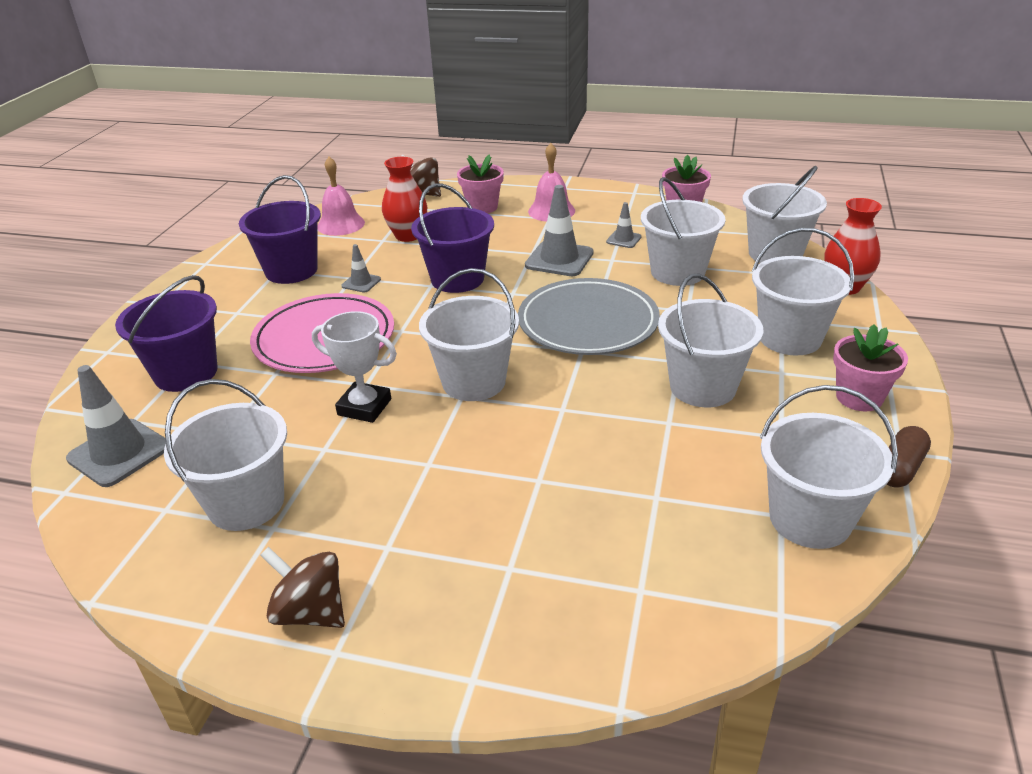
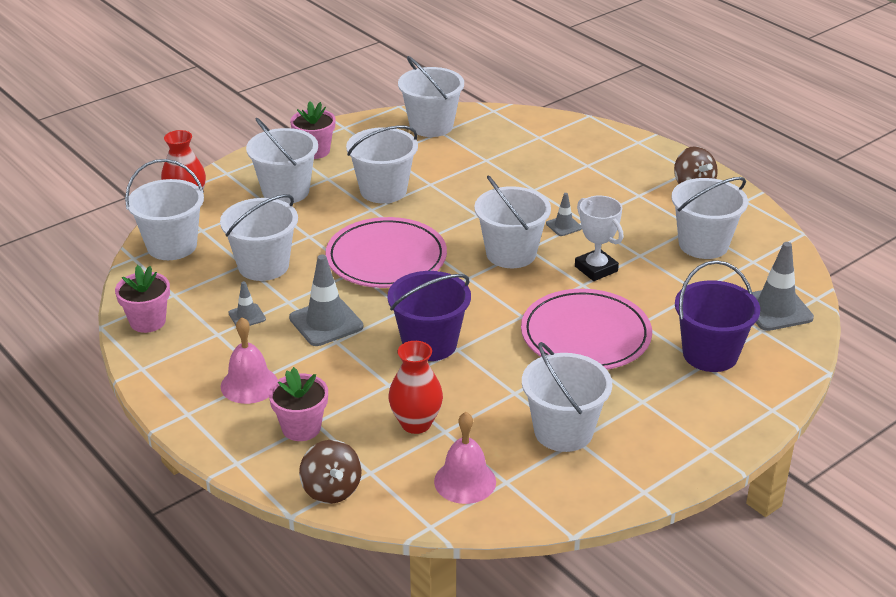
camera: 145 degrees left, 0 degrees up
(291, 270) = (563, 431): purple bucket -> white bucket
(361, 283) = (512, 381): grey traffic cone -> grey traffic cone (563, 226)
(588, 322) = (386, 258): grey plate -> pink plate
(900, 468) = (358, 122): brown capsule -> none

